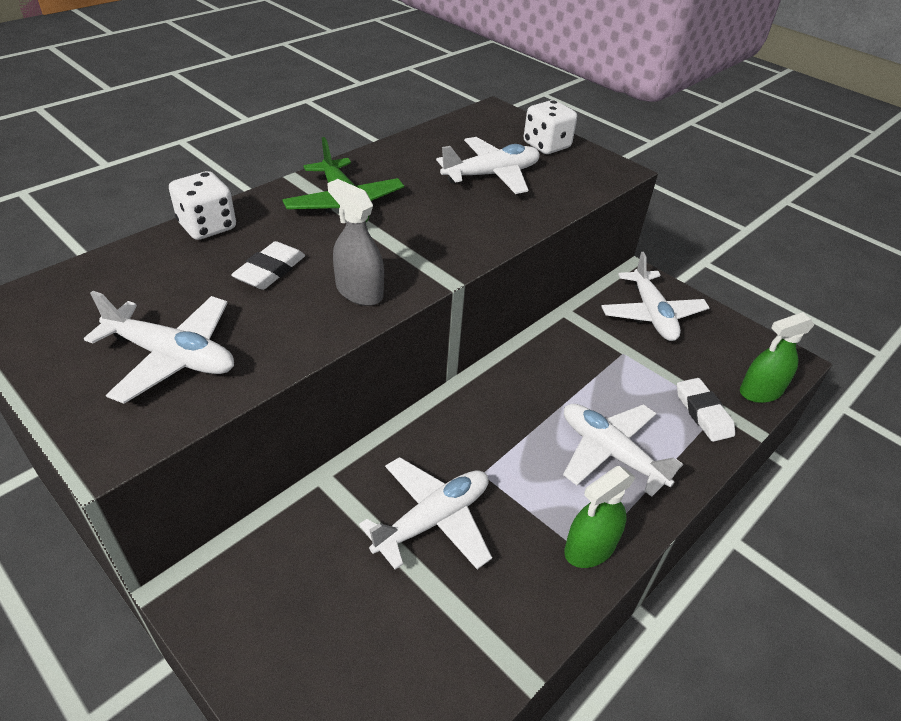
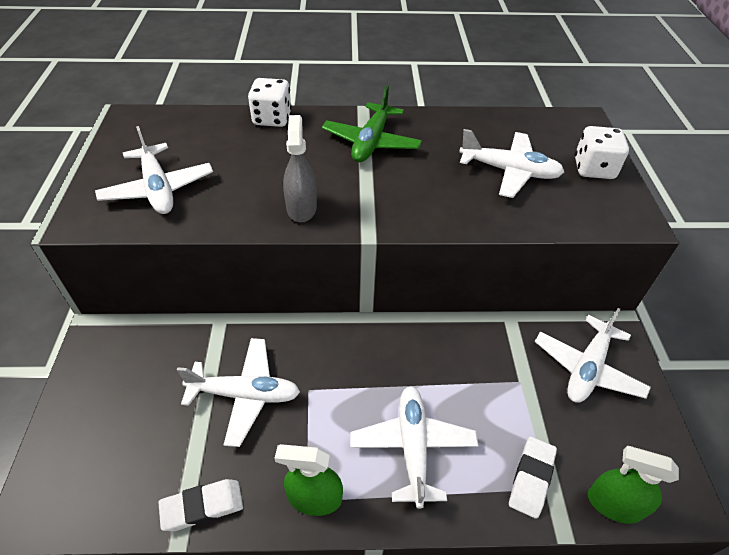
camera: 45 degrees right, 5 degrees up
(270, 270) = (269, 165): white eraser -> white eraser (202, 507)

